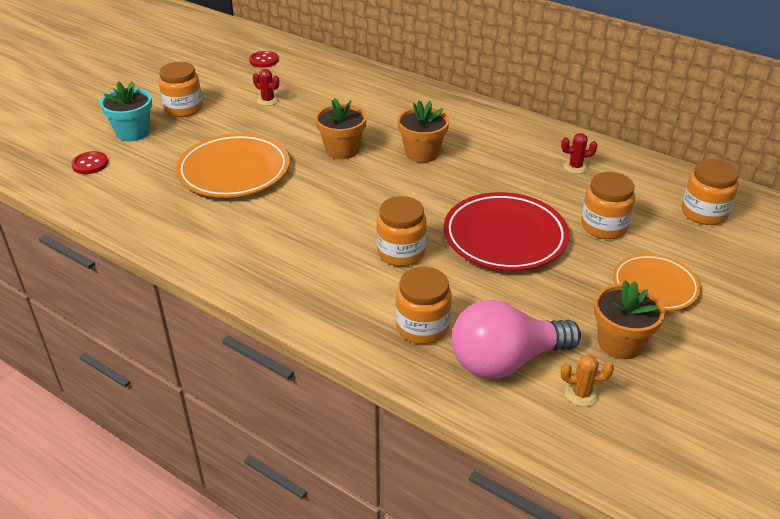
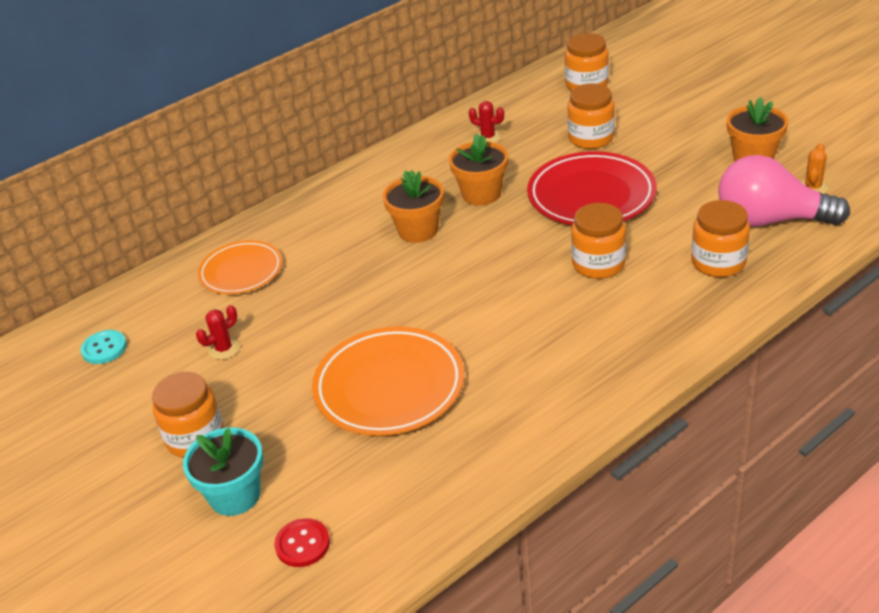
camera: 70 degrees left, 0 degrees up
(264, 60) = (104, 348): red button -> turquoise button
(342, 150) = (382, 290): orange flower pot -> orange flower pot (481, 194)
(505, 361) = (770, 220): pink light bulb -> pink light bulb turned 105 degrees clockwise
(575, 167) = (488, 137): red cactus -> red cactus turned 75 degrees counterclockwise
(654, 286) = (683, 128): orange plate -> orange plate (241, 271)

